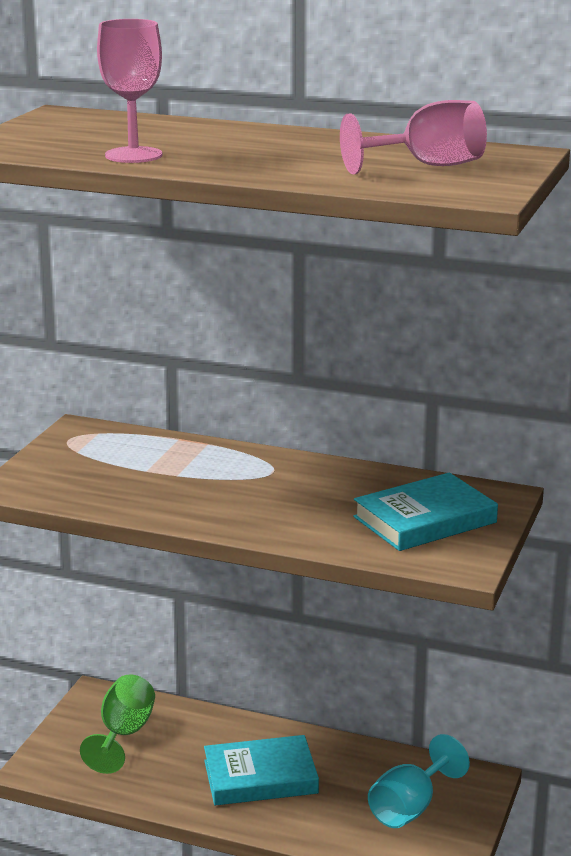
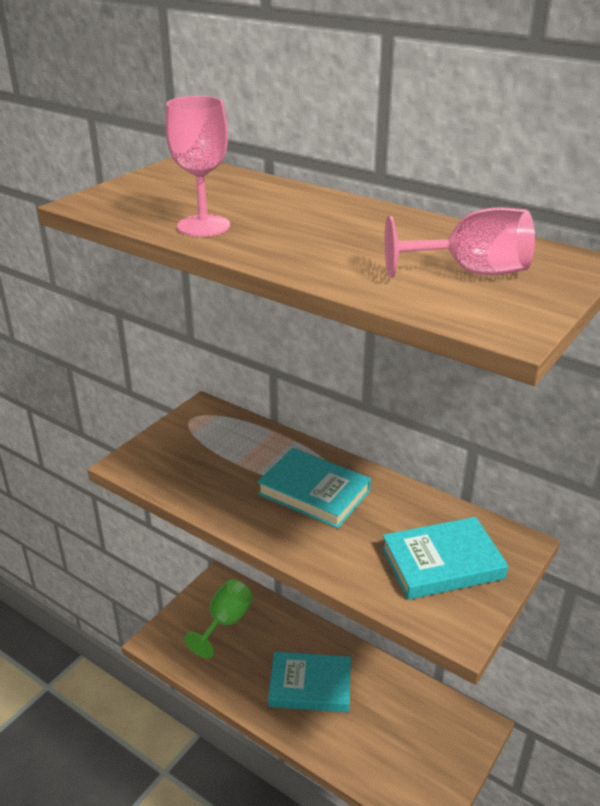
camera: 15 degrees right, 10 degrees up
(255, 483) = (314, 492): none -> turquoise book
(410, 807) = (415, 744): turquoise goblet -> none

